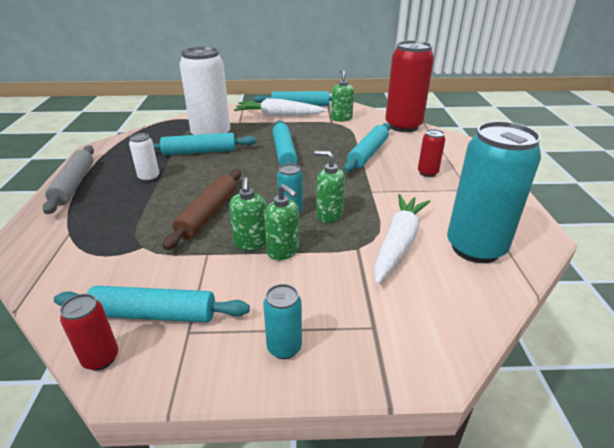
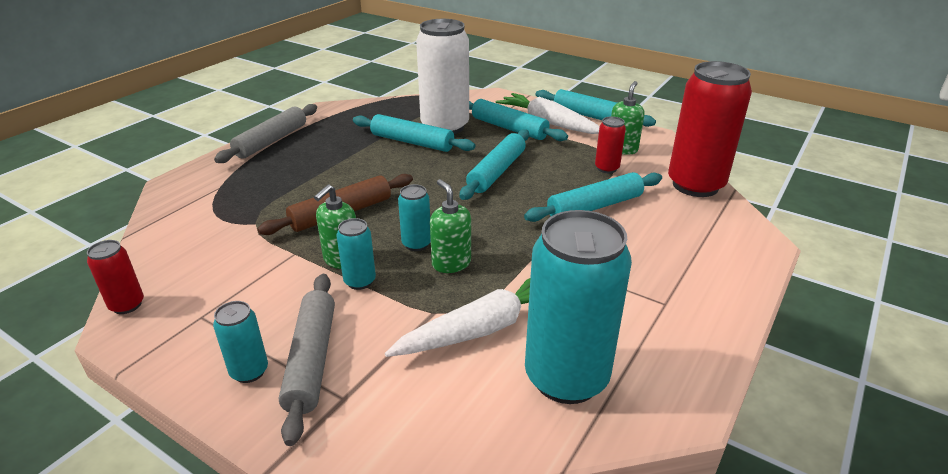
camera: 35 degrees right, 0 degrees up
(149, 177) = (336, 155): white can -> none
(154, 314) = (196, 288): turquoise rolling pin -> turquoise rolling pin (509, 128)
(283, 251) = (360, 281): green soap dispenser -> turquoise can
(319, 315) = (312, 360): none -> grey rolling pin
(427, 173) = (639, 260): red can -> red can (606, 168)

